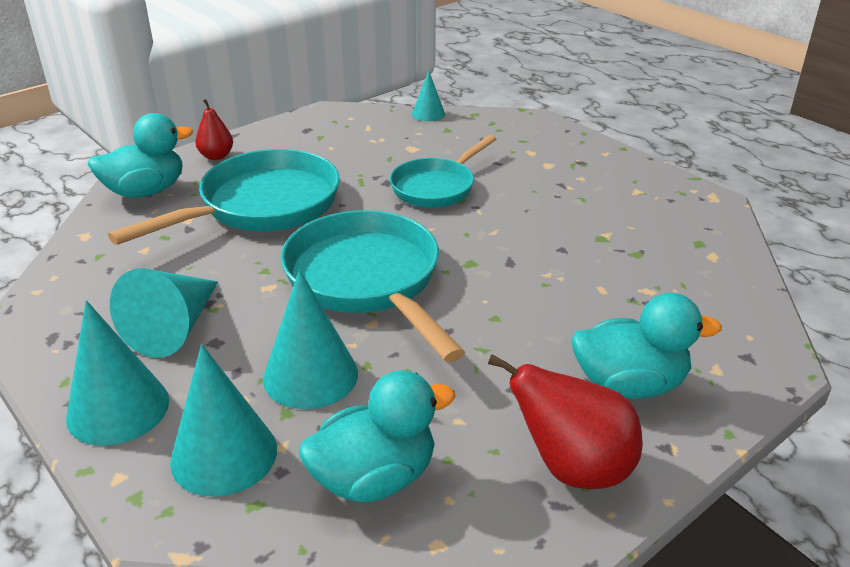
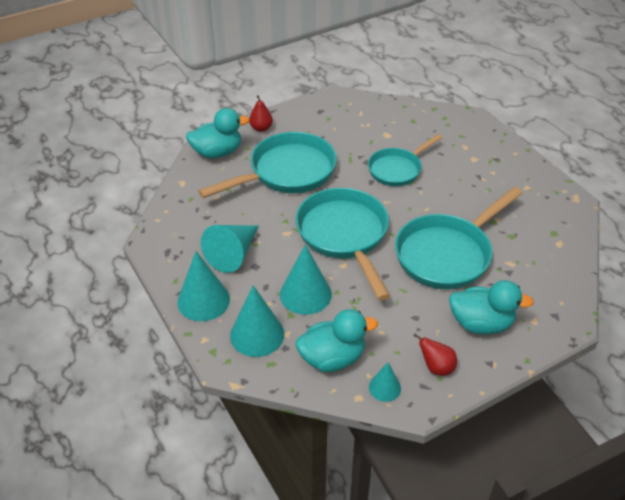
camera: 10 degrees right, 10 degrees up
(428, 114) = (403, 105): turquoise cone -> turquoise cone (384, 387)
(543, 288) = (447, 254): none -> turquoise pan
(572, 468) = (436, 367): red pear -> red pear, size x0.58

